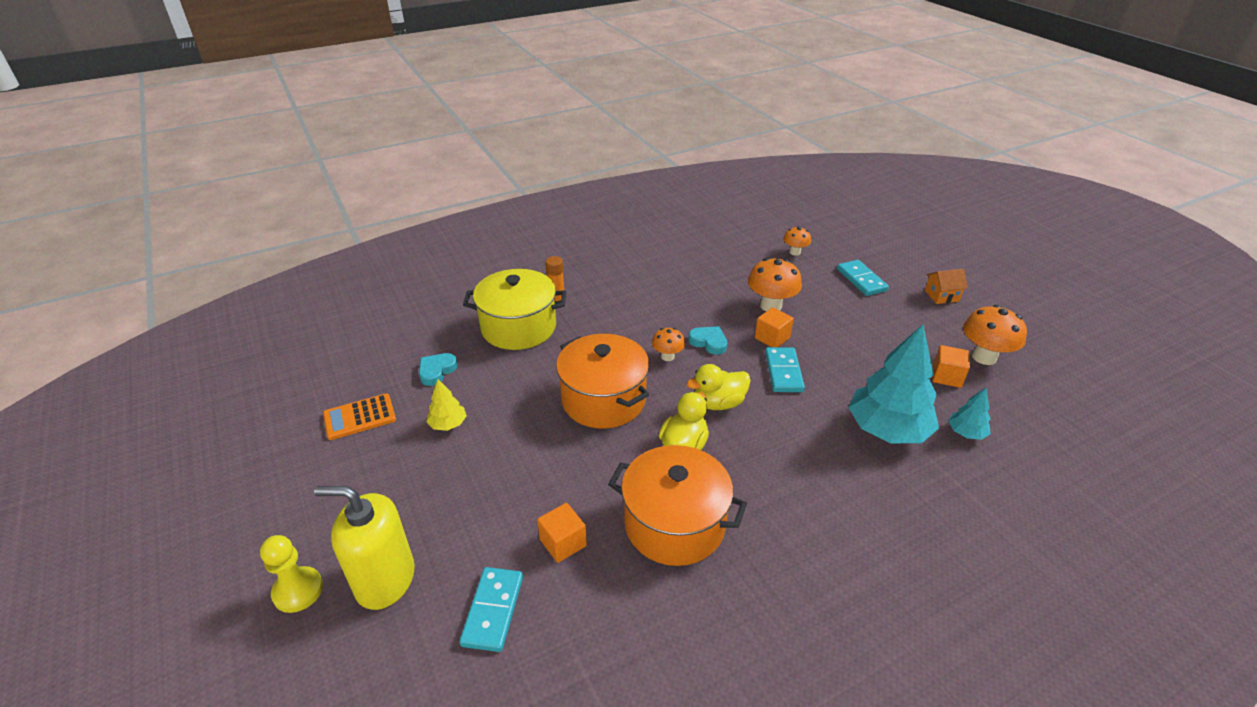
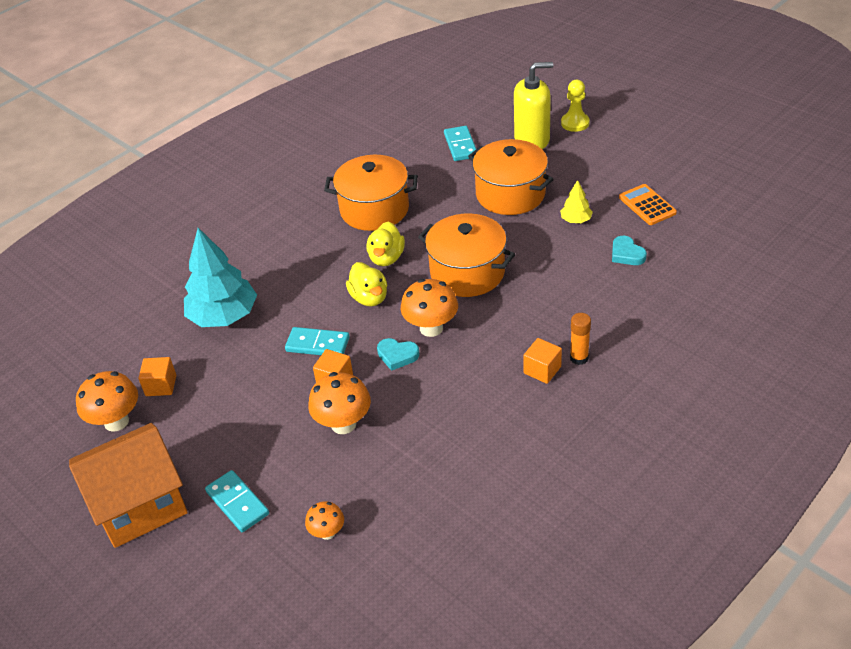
camera: 165 degrees right, 5 degrees up
(359, 417) = (647, 205): orange calculator -> orange calculator turned 75 degrees counterclockwise
(436, 371) = (626, 254): turquoise heart -> turquoise heart turned 135 degrees clockwise
(489, 486) = (510, 194): none -> orange pot
(518, 327) = (593, 315): yellow pot -> none
(563, 543) = (441, 181): orange cube -> orange cube (542, 370)
(667, 356) = (431, 328): orange mushroom -> orange mushroom, size x1.73
(718, 403) = (369, 298): yellow duck -> yellow duck turned 105 degrees clockwise
(783, 372) = (318, 344): turquoise domino -> turquoise domino turned 60 degrees counterclockwise
(941, 296) = (140, 504): orange house -> orange house, size x2.41
(966, 433) = (157, 332): turquoise tree -> none

